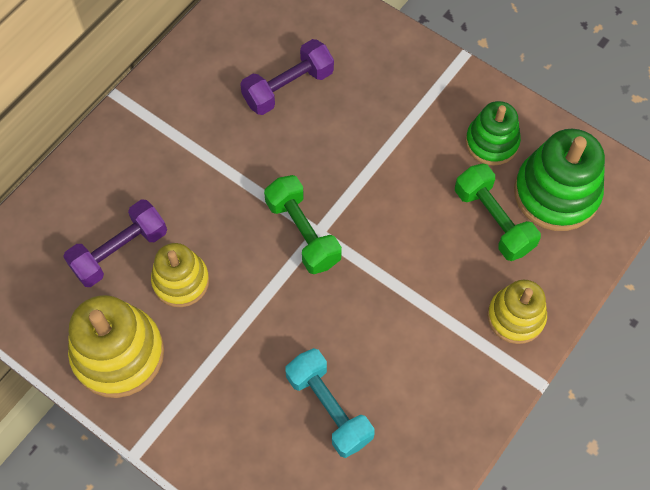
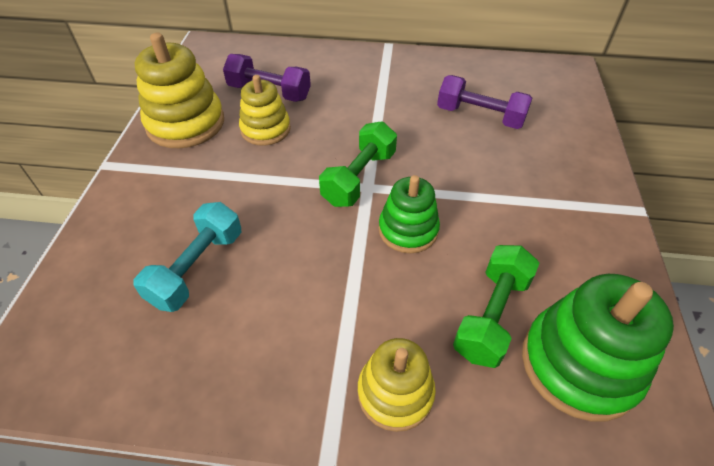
camera: 60 degrees right, 15 degrees down
(491, 142) = (575, 274): green stacking toy -> green stacking toy (408, 230)

